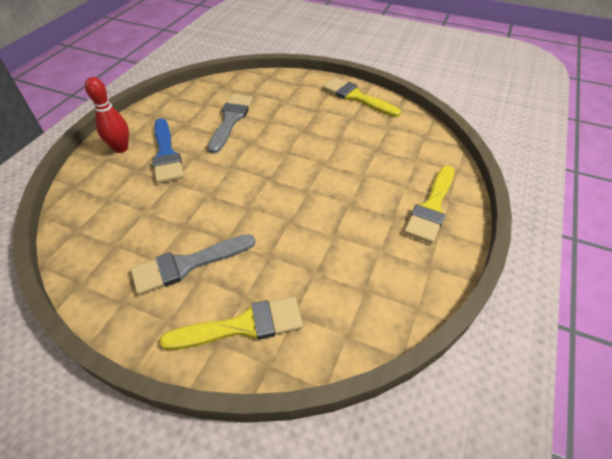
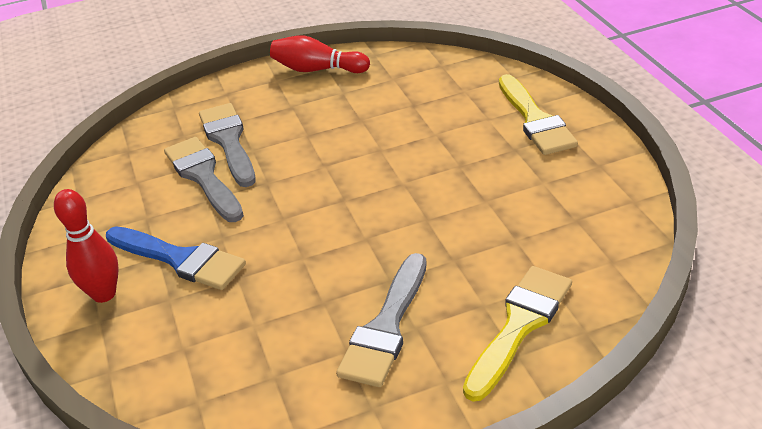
camera: 40 degrees left, 10 degrees down
(265, 109) = (229, 141): none -> grey brush
(357, 97) = (317, 69): yellow brush -> red bowling pin

